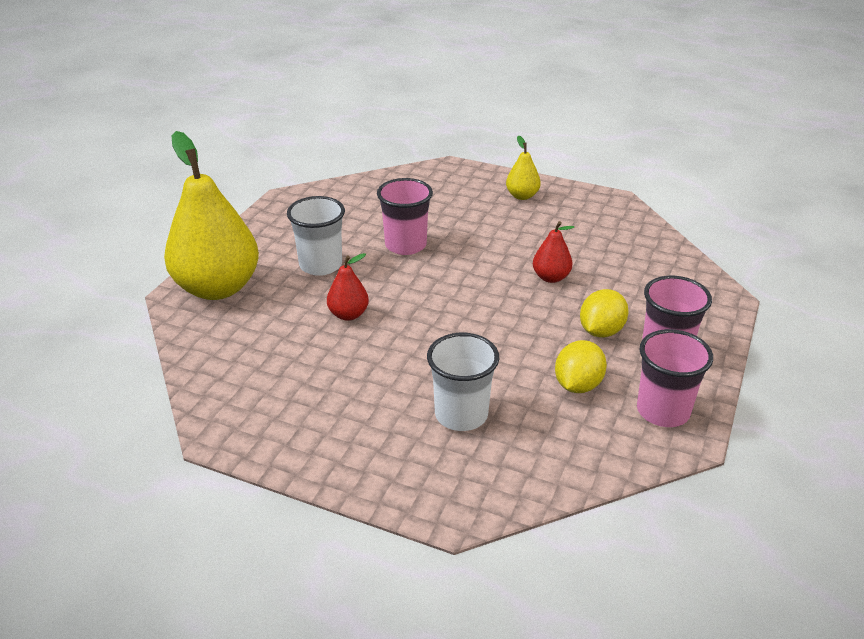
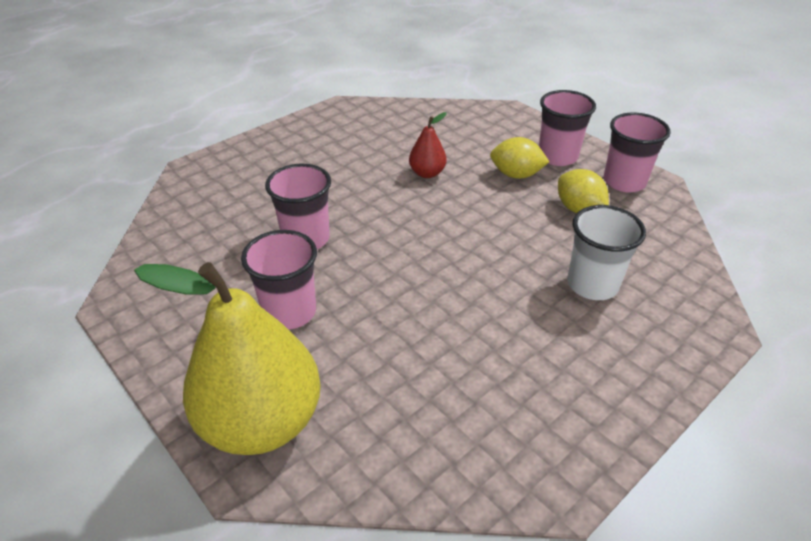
camera: 65 degrees left, 5 degrees up
(321, 265) = (289, 312): white cup -> pink cup
(348, 314) = (399, 315): red pear -> none
(522, 196) = (289, 146): yellow pear -> none
(601, 331) = (516, 175): yellow lemon -> yellow lemon turned 45 degrees counterclockwise

